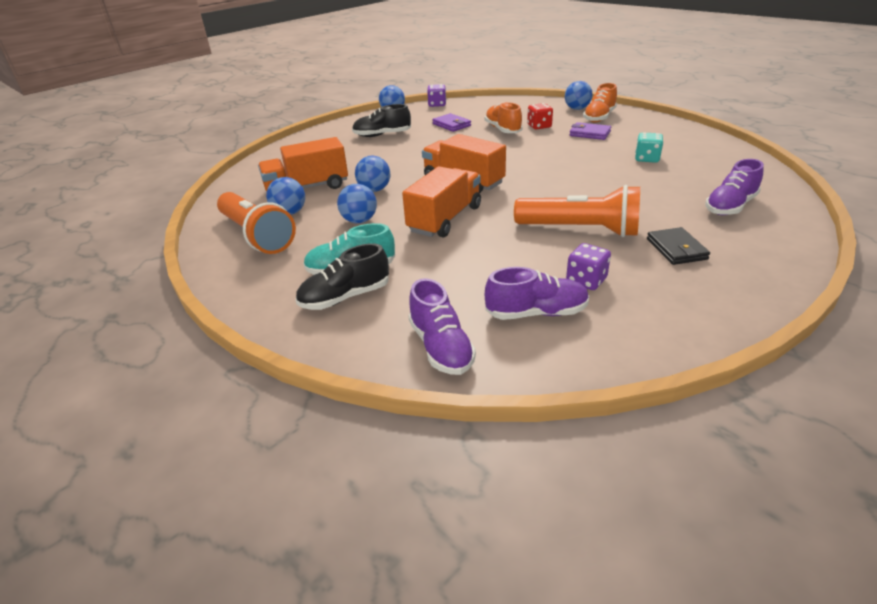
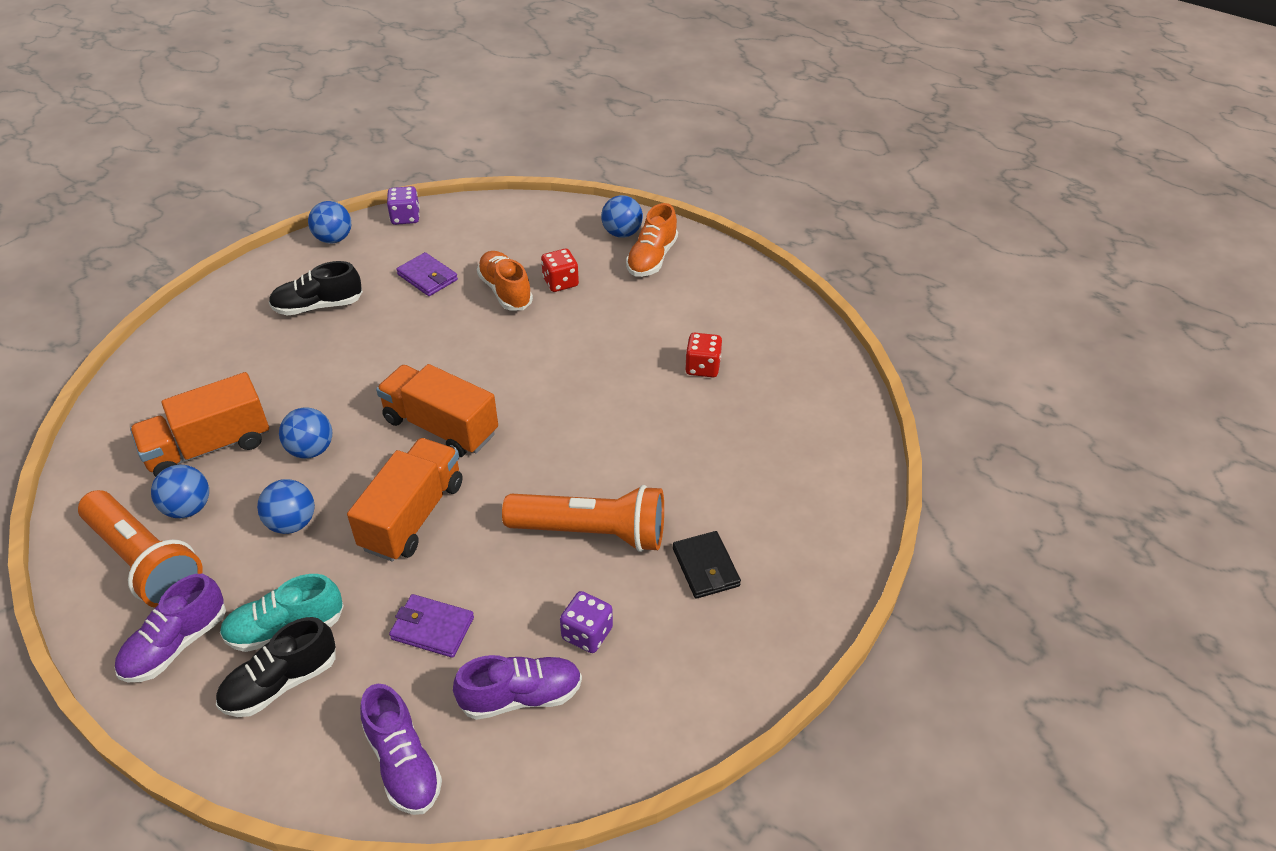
camera: 10 degrees left, 10 degrees up
(590, 133) = (632, 302): purple wallet -> purple wallet (432, 628)
(646, 159) = (702, 367): turquoise dice -> red dice
(730, 206) = (789, 476): purple shoe -> purple shoe (176, 645)

